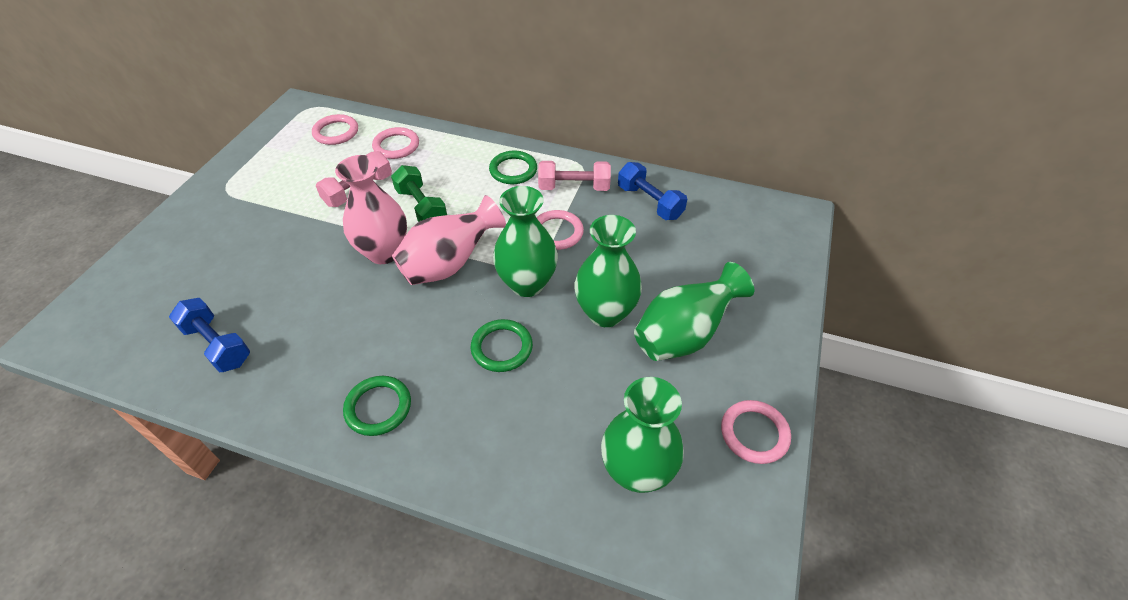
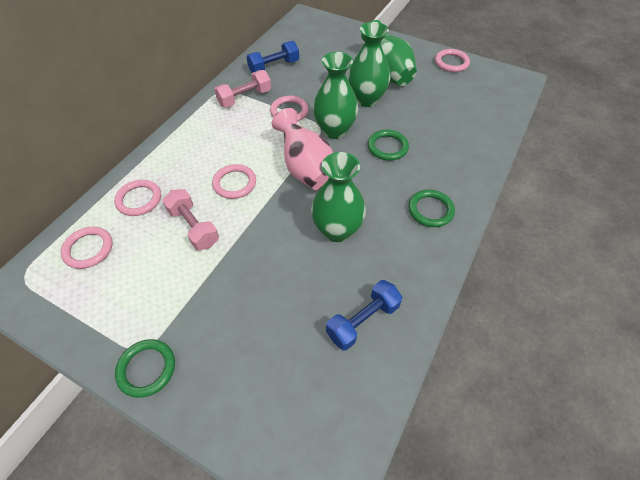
camera: 80 degrees left, 5 degrees up
(384, 252) = (281, 208): pink vase -> none
(421, 207) = (234, 183): green dumbbell -> pink ring
(513, 170) = (211, 127): green ring -> green ring (146, 369)
(574, 187) = (244, 98): pink dumbbell -> pink dumbbell turned 45 degrees clockwise
(637, 471) = (473, 103): green vase -> green vase (337, 230)

